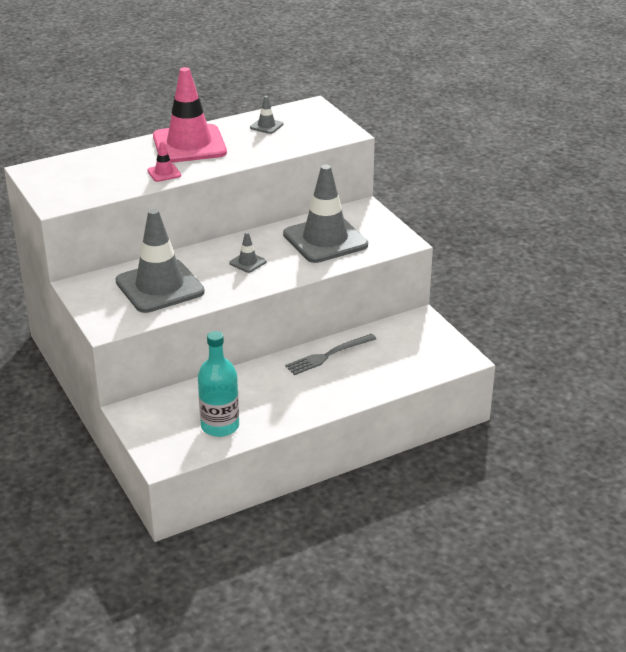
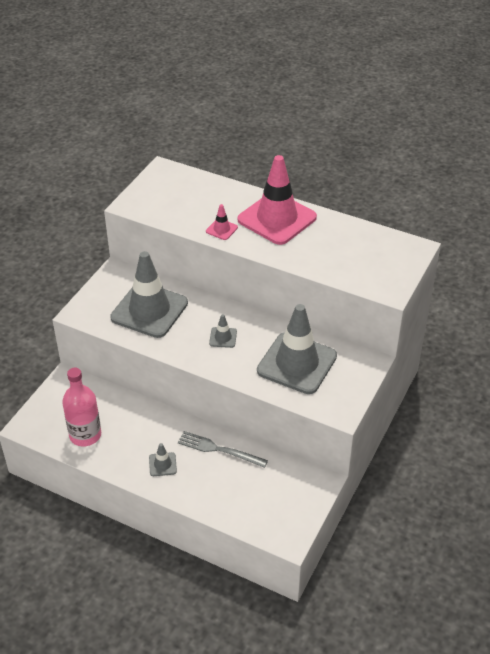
camera: 55 degrees right, 10 degrees up
(220, 426) = (85, 435): turquoise bottle -> pink bottle
(266, 126) = (351, 241): grey traffic cone -> grey traffic cone (162, 464)

